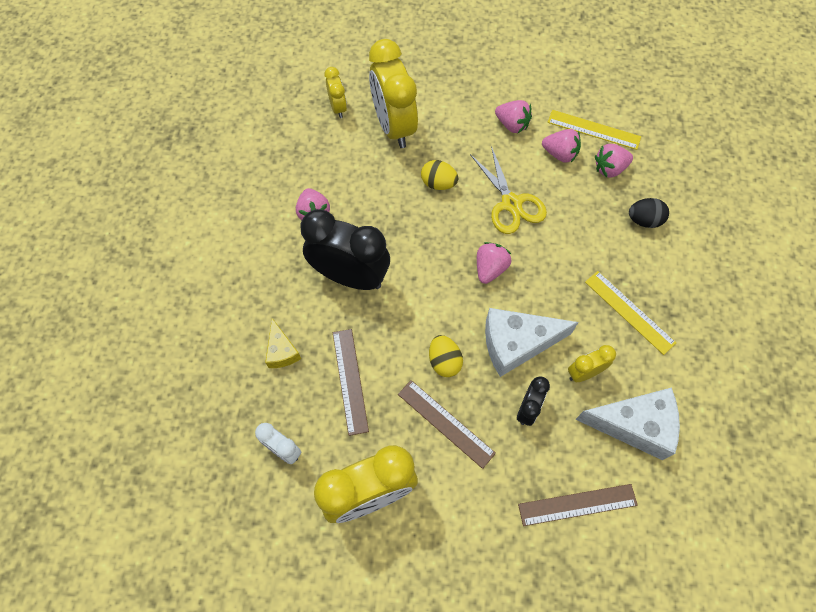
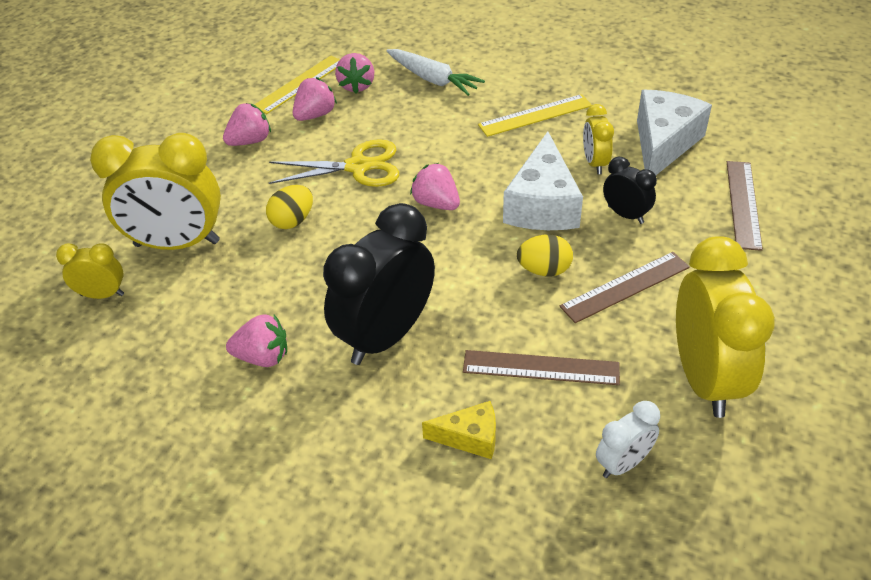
camera: 70 degrees left, 20 degrees down
(644, 220) = (433, 79): black egg -> white carrot

